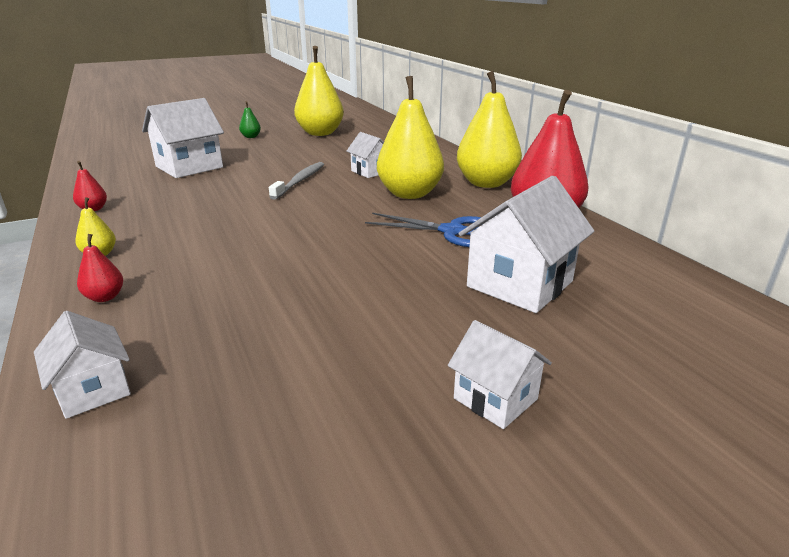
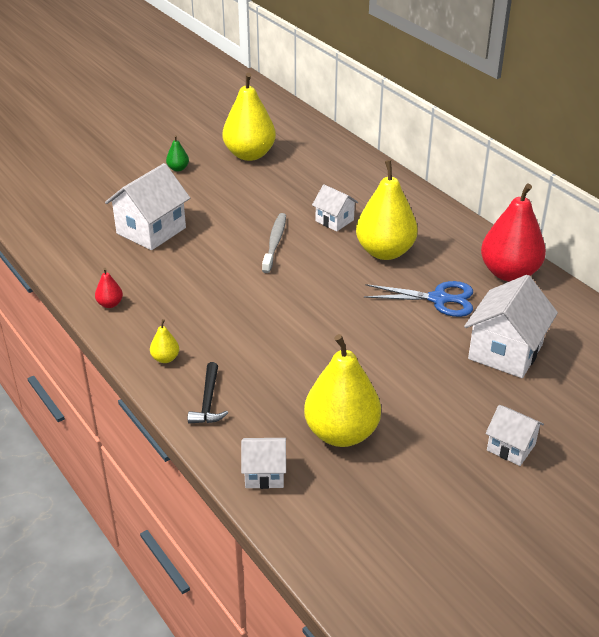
camera: 10 degrees left, 10 degrees up
(93, 390) = (264, 474): white house -> white house turned 45 degrees counterclockwise
(105, 297) = (208, 401): red pear -> black hammer
(486, 183) = (448, 228): yellow pear -> yellow pear (341, 433)

